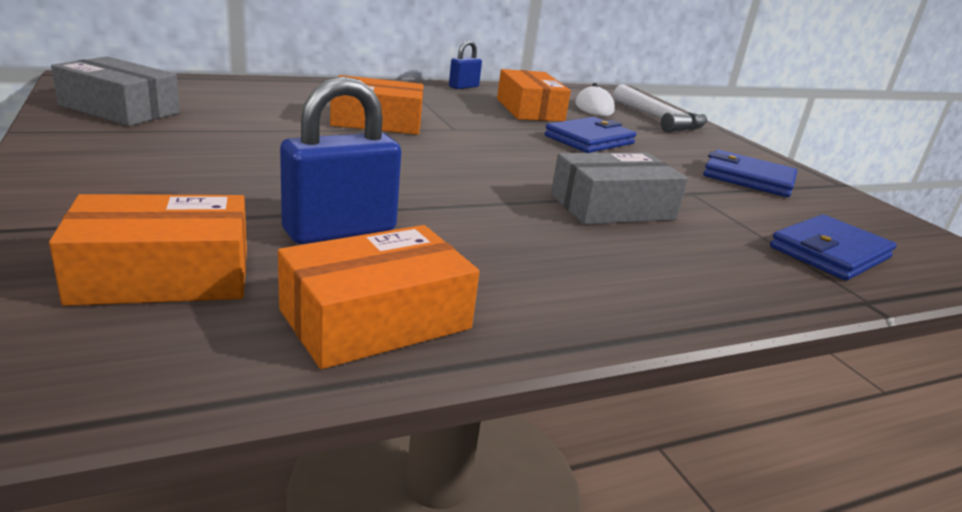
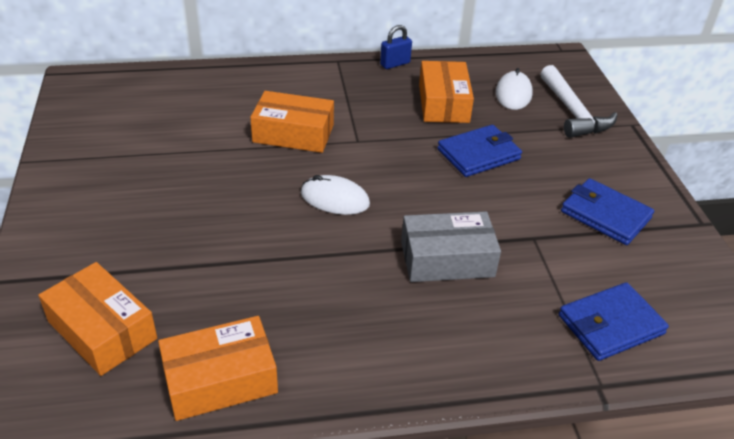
camera: 15 degrees right, 15 degrees up
(120, 109) = (96, 126): grey box -> none
(163, 275) = (102, 330): orange box -> orange box turned 45 degrees clockwise
(340, 231) = (222, 286): blue padlock -> none
(452, 165) = (335, 199): none -> white mouse

